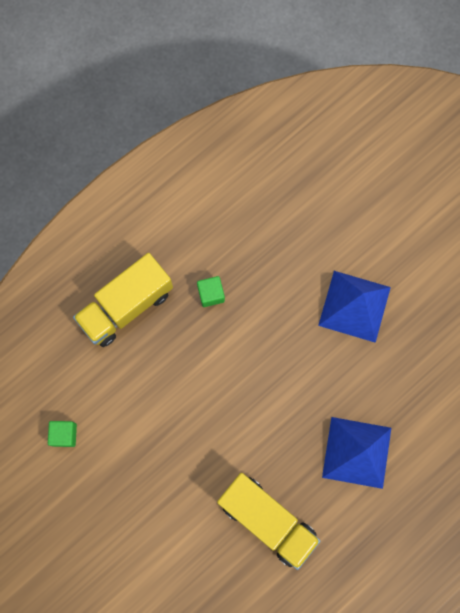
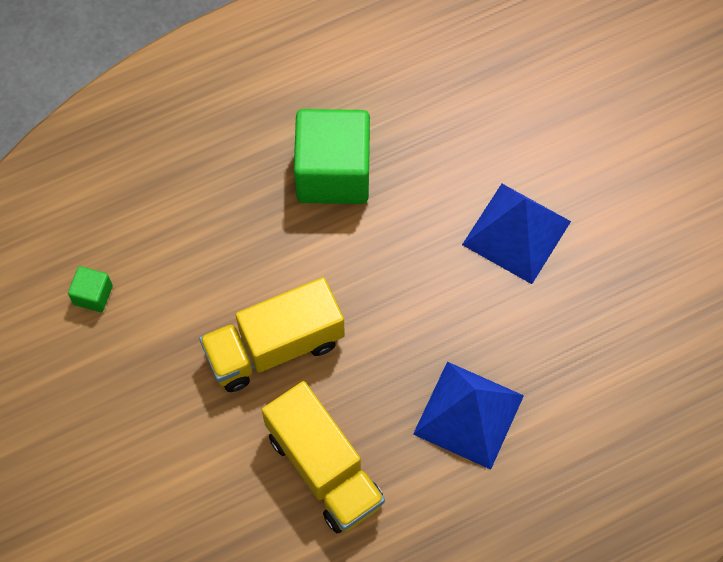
camera: 15 degrees right, 10 degrees down
(126, 306) = (220, 161): yellow truck -> yellow truck (274, 347)
(211, 294) = (333, 173): green cube -> green cube, size x2.30

